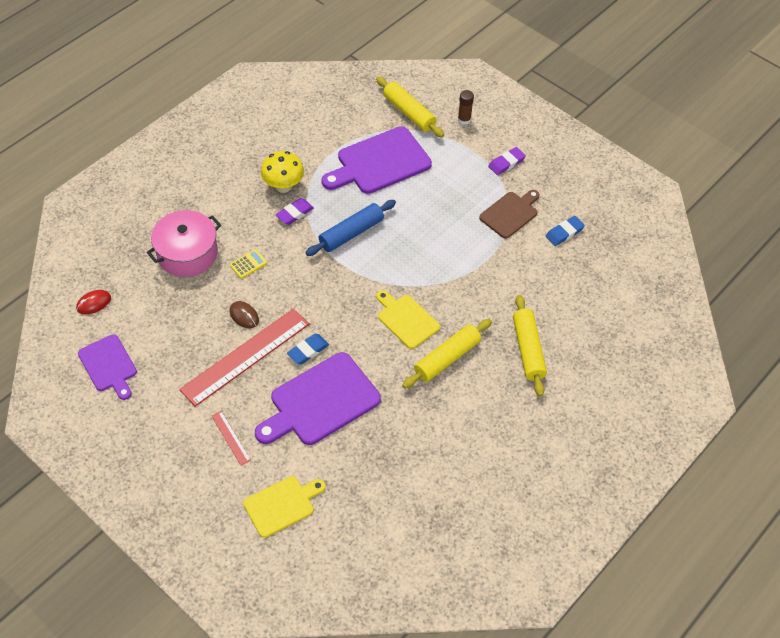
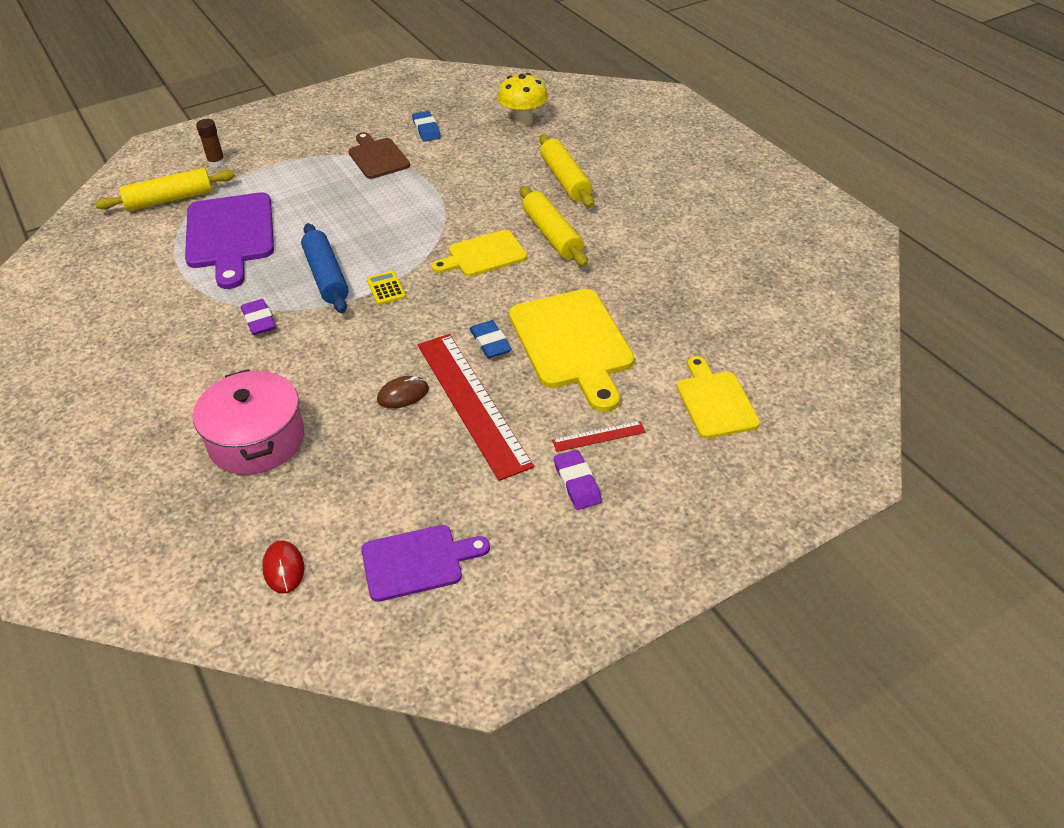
camera: 70 degrees left, 10 degrees down
(248, 264) = (316, 378): yellow calculator -> yellow calculator (386, 288)
(283, 186) = (204, 324): yellow mushroom -> yellow mushroom (523, 120)
(321, 402) = (573, 343): purple cutting board -> yellow cutting board
(506, 163) = (304, 146): purple eraser -> purple eraser (577, 483)
(528, 349) = (565, 180): yellow rolling pin -> yellow rolling pin turned 60 degrees clockwise

